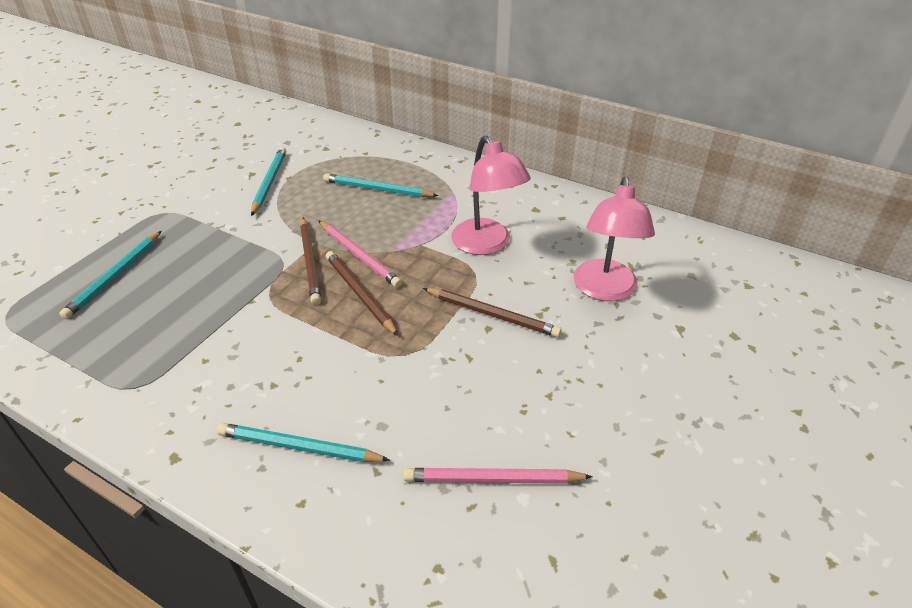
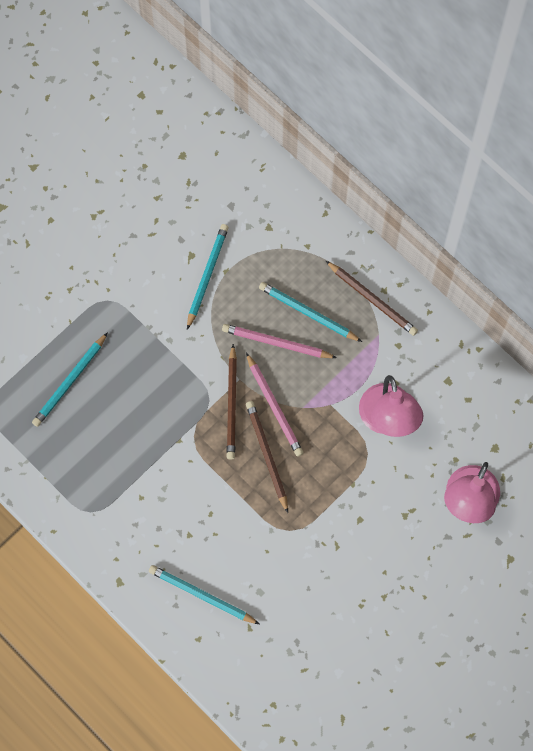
camera: 15 degrees right, 30 degrees up
(492, 314) = (367, 506): brown pencil -> brown pencil (372, 299)
(493, 479) = (323, 654): pink pencil -> pink pencil (277, 343)

